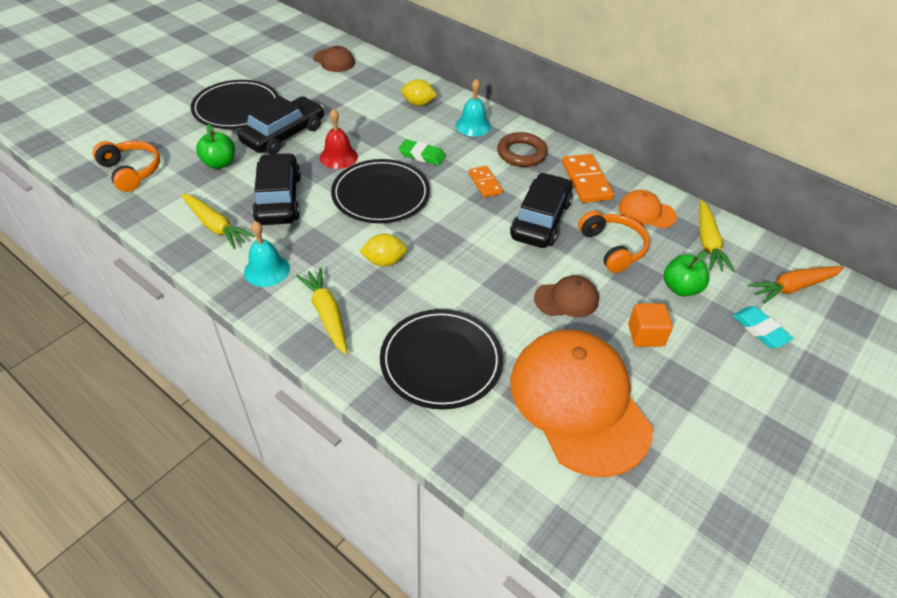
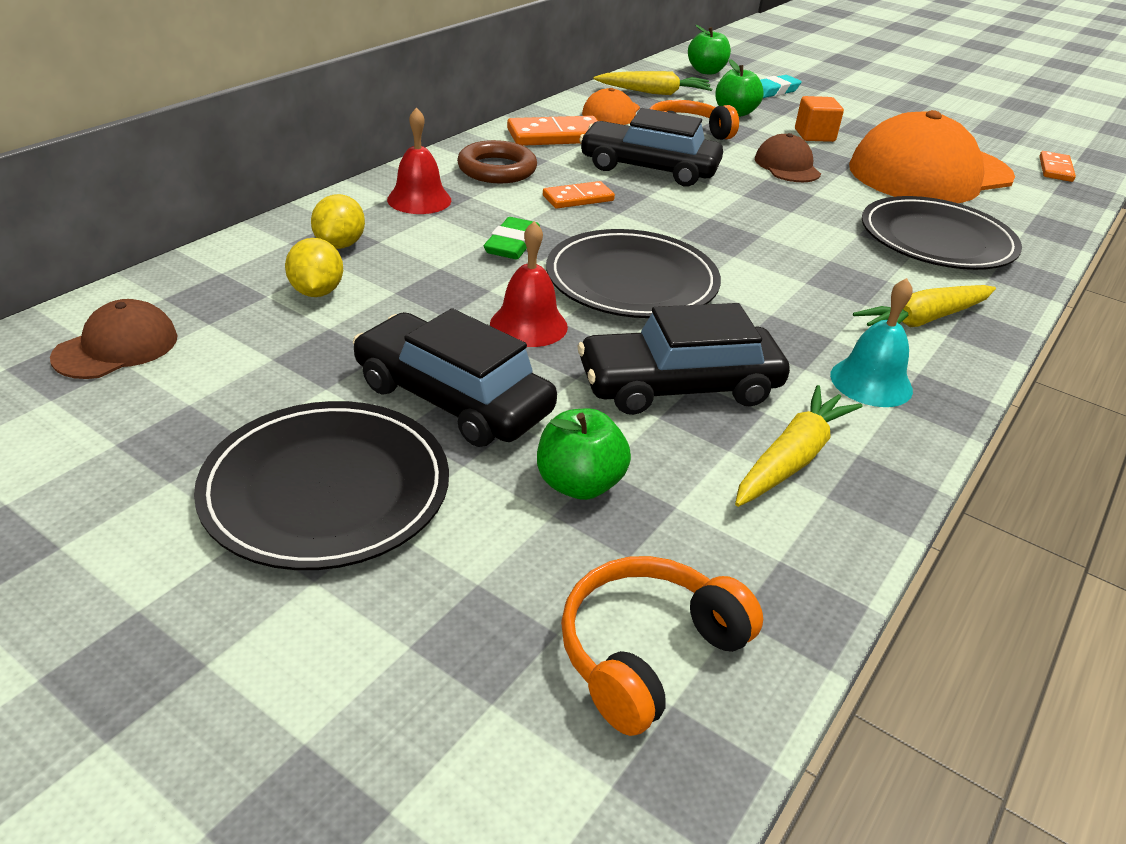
camera: 95 degrees left, 10 degrees down
(384, 261) = (789, 276): yellow lemon -> yellow lemon (317, 292)
(473, 125) = (419, 199): turquoise bell -> red bell
(623, 538) = (1055, 169): none -> orange domino
(793, 287) = (706, 71): orange carrot -> green apple

